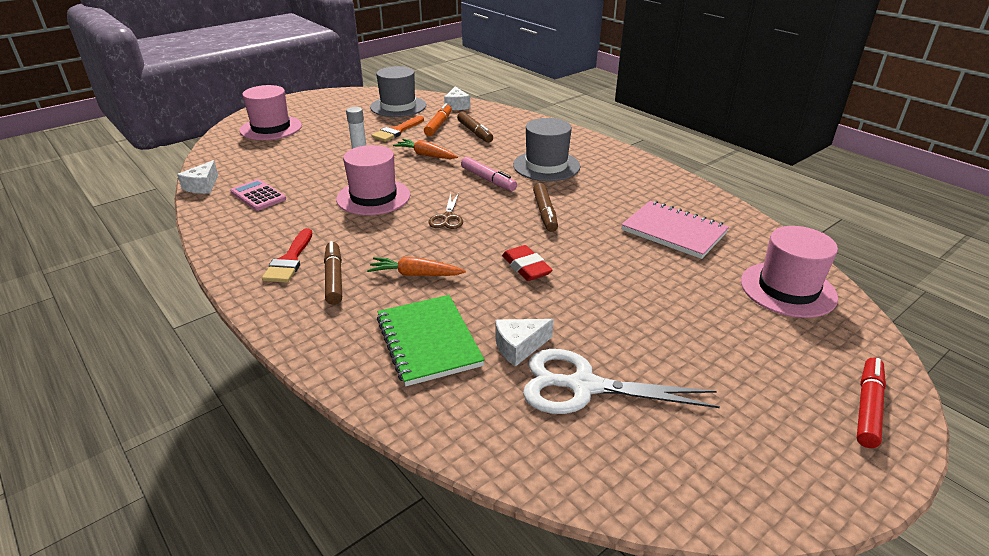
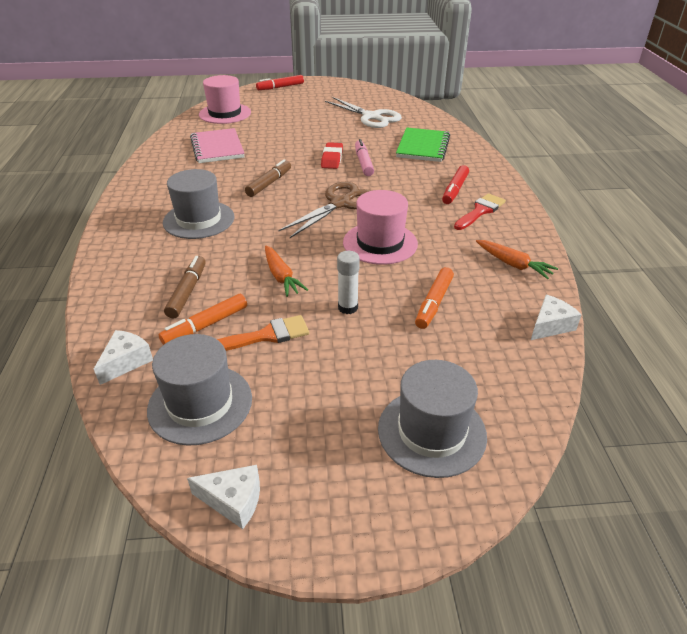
camera: 145 degrees left, 5 degrees up
(258, 196) = (489, 286): pink calculator -> none
(271, 128) = (431, 432): pink hat -> grey hat
(299, 173) = (433, 303): none -> orange marker
(334, 278) = (455, 190): brown marker -> red marker
(415, 274) = (401, 176): orange carrot -> orange carrot (513, 265)
(447, 217) = (340, 203): brown scissors -> brown scissors, size x1.82
(488, 180) = (266, 224): pink marker -> pink marker (363, 163)
(519, 347) = (381, 133): white cheese -> white cheese (233, 501)

